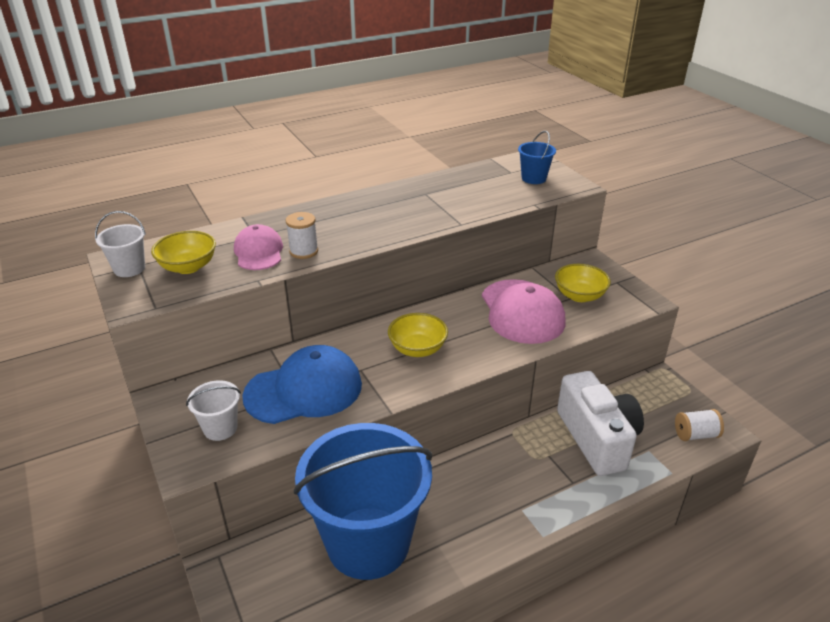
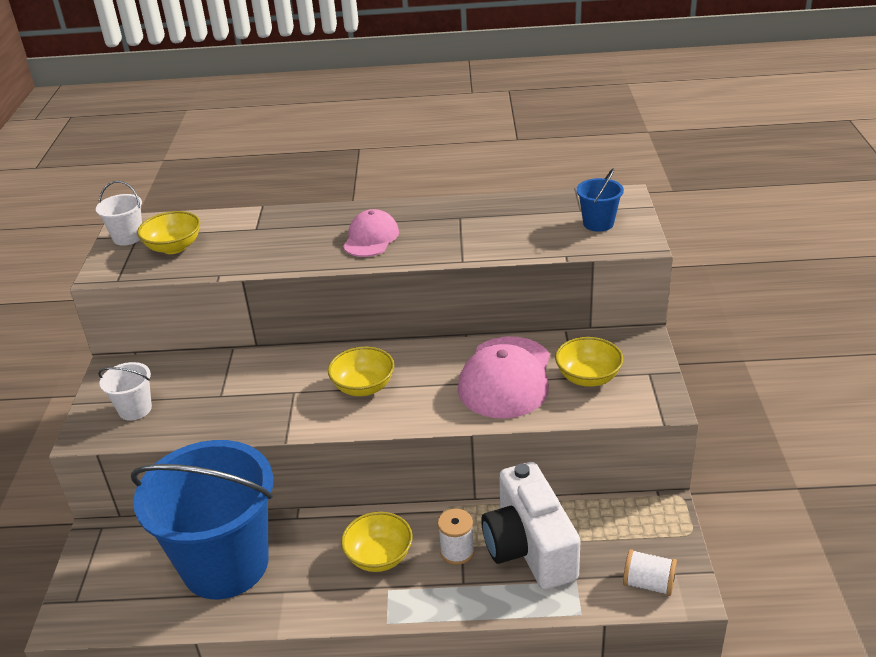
camera: 30 degrees right, 0 degrees up
(258, 252) = (244, 246): pink cap -> pink cap (371, 238)
(304, 251) = (283, 255): white spool -> white spool (457, 551)
(304, 390) = (228, 396): blue cap -> none
(493, 487) = (379, 557): none -> yellow bowl
(597, 438) = (529, 547): white camera -> white camera turned 150 degrees clockwise

